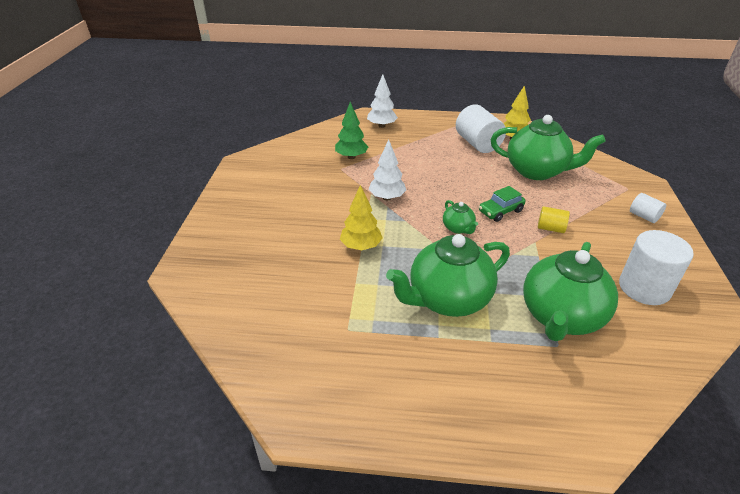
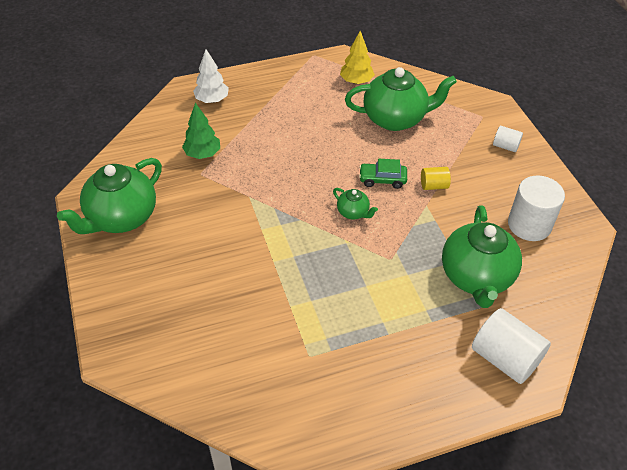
camera: 25 degrees left, 10 degrees up
(361, 246) = (273, 264): yellow tree -> none
(387, 197) = (268, 197): white tree -> none
(447, 299) = (379, 294): green teapot -> green teapot (121, 218)
(478, 144) = (324, 98): white cylinder -> white cylinder (505, 358)
(500, 211) = (382, 179): green car -> green car turned 60 degrees clockwise

